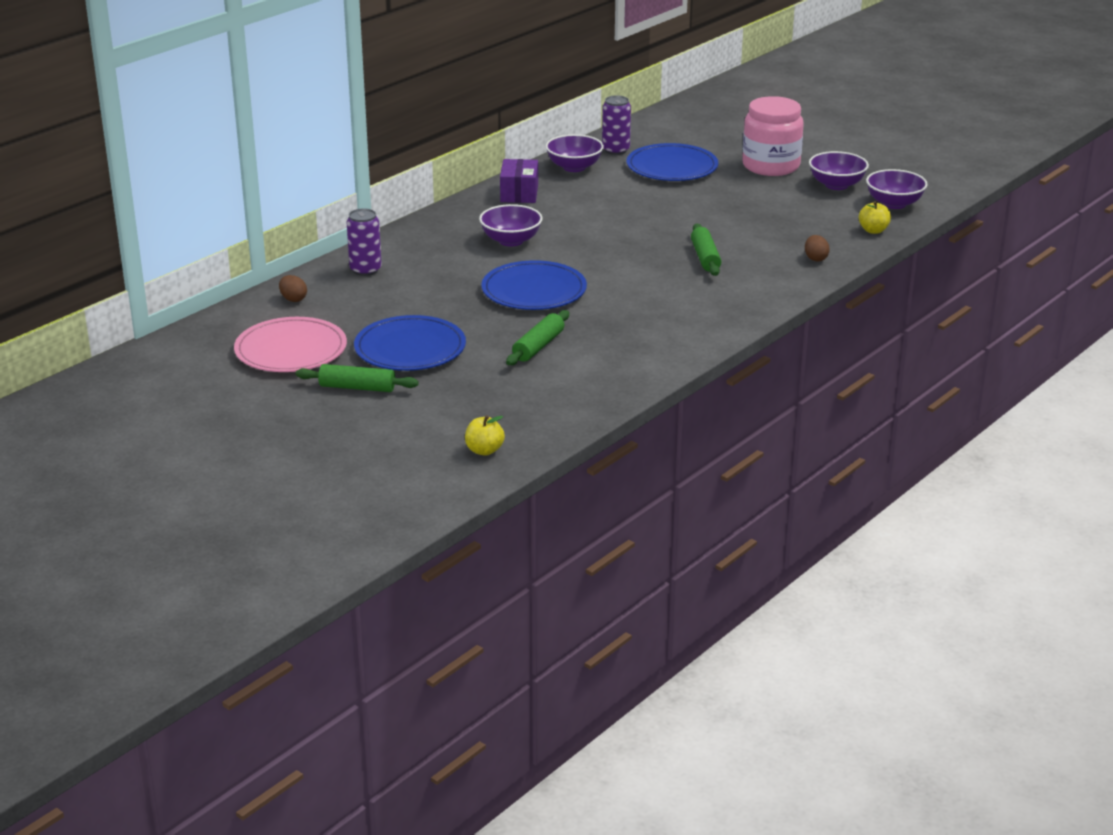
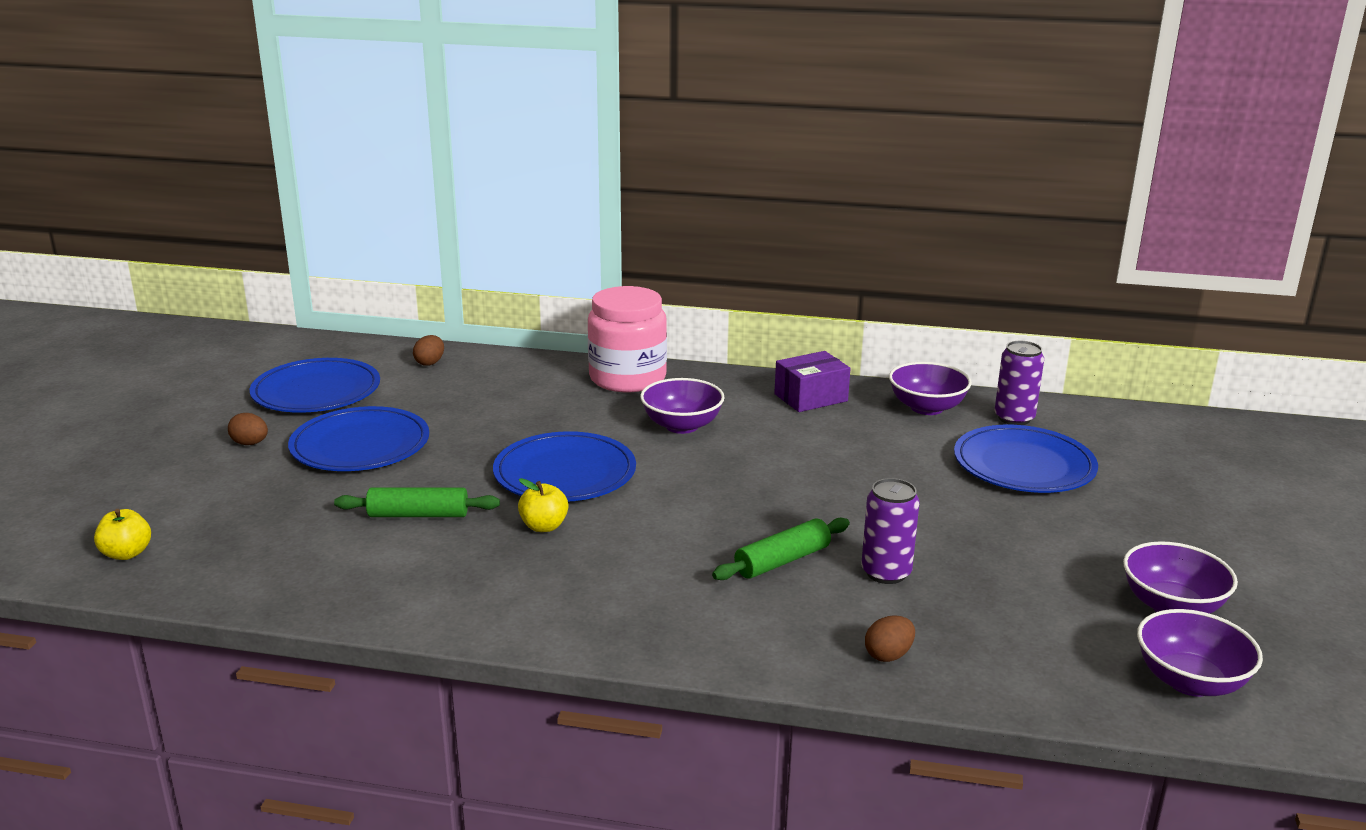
camera: 60 degrees right, 5 degrees down
(291, 350) = (316, 391): pink plate -> blue plate
(357, 387) = (250, 443): green rolling pin -> brown egg
(365, 270) = (528, 375): purple can -> purple can (886, 573)
(771, 166) = (1145, 533): pink jar -> pink jar (627, 378)
(873, 230) = (1060, 686): yellow apple -> yellow apple (544, 526)

